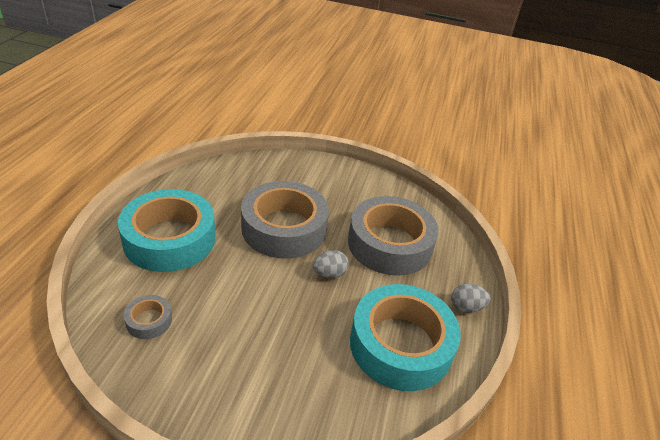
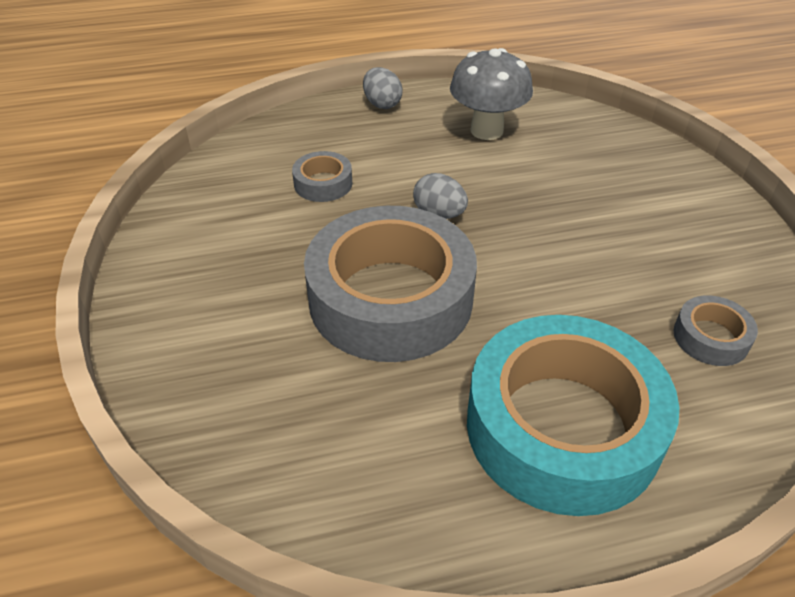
camera: 115 degrees left, 5 degrees up
(389, 244) = (323, 183): grey tape -> grey tape, size x0.42
(400, 345) = (486, 130): turquoise tape -> grey mushroom

